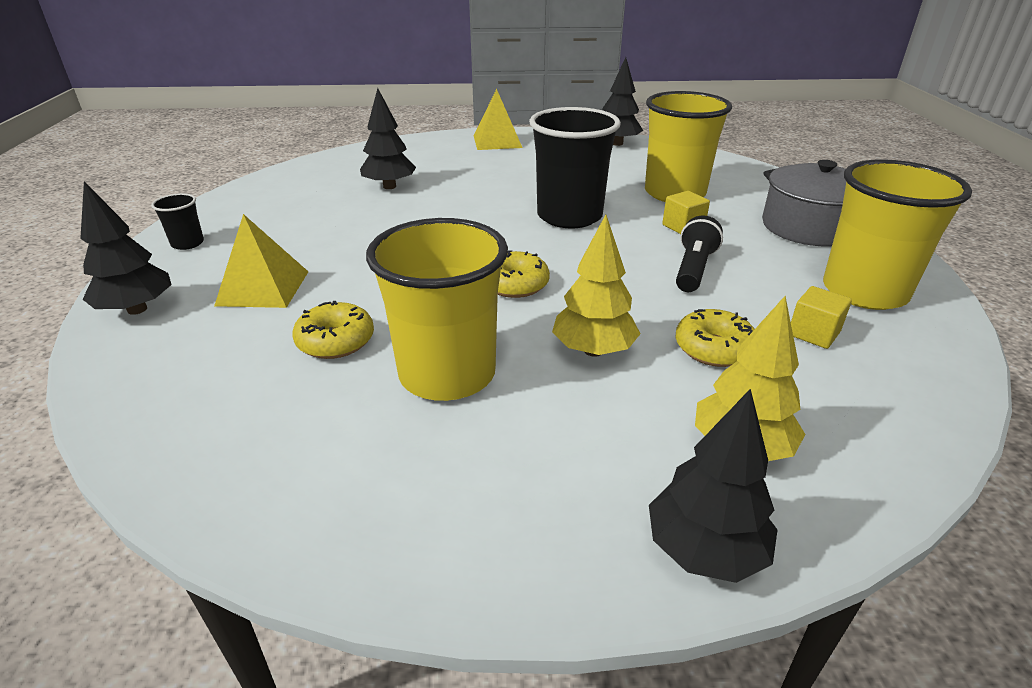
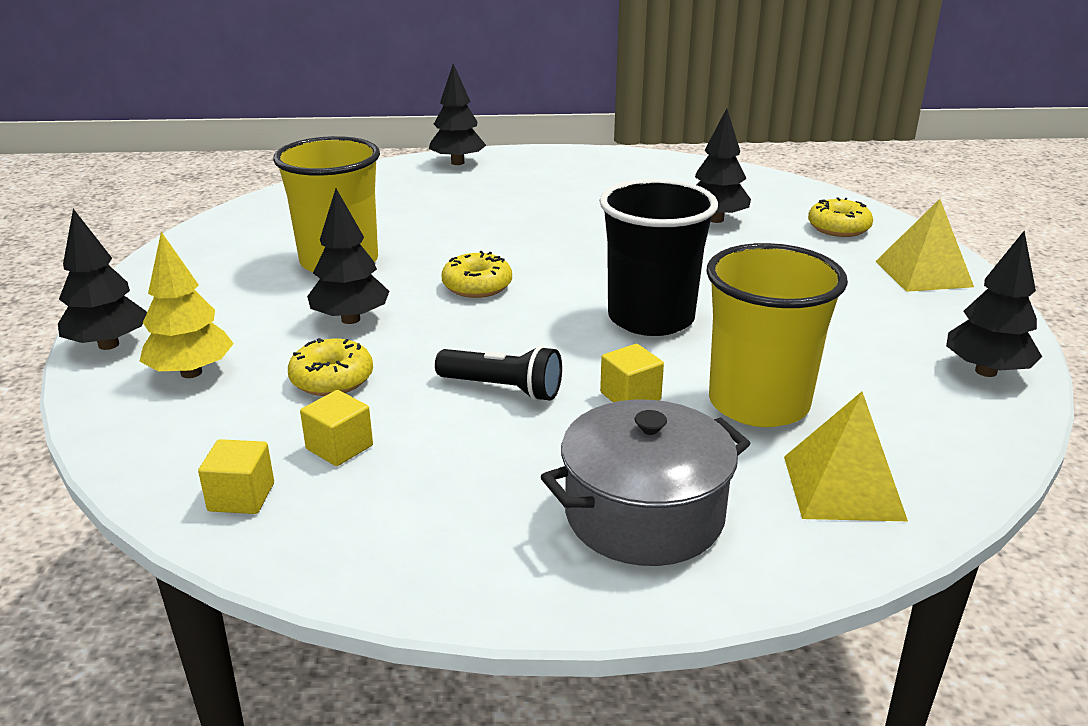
camera: 90 degrees right, 5 degrees down
(187, 243) = (563, 160): black cup -> none
(263, 288) = (484, 192): yellow pyramid -> yellow pyramid (843, 487)
(336, 341) = (397, 223): yellow donut -> yellow donut (838, 228)
(593, 350) = (351, 319): yellow tree -> black tree
(864, 292) = (426, 515): yellow cup -> none
(910, 373) = (241, 497): none -> yellow cube

